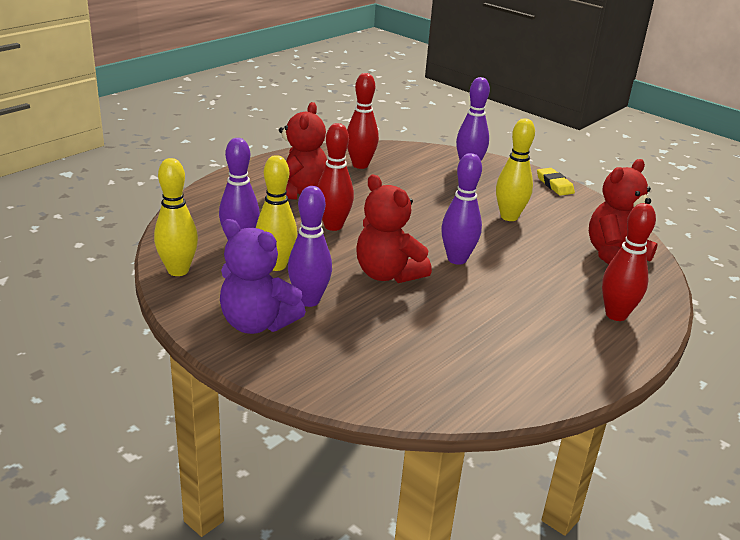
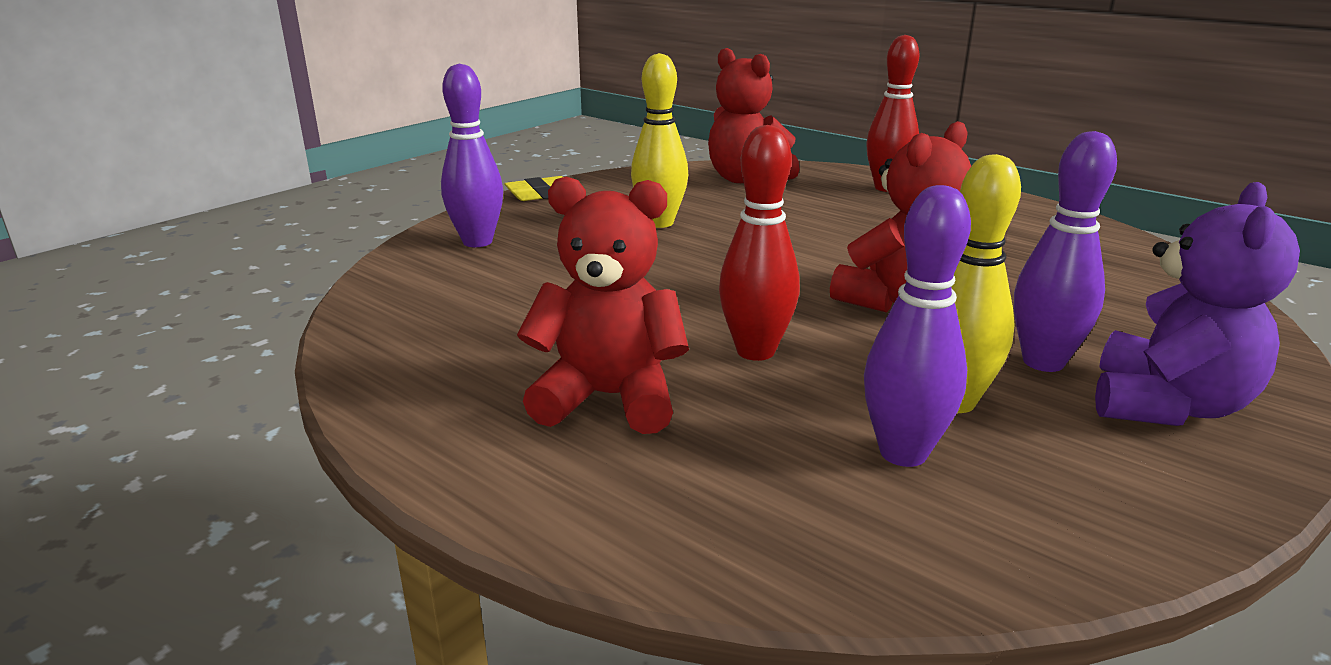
camera: 90 degrees left, 5 degrees down
(178, 270) = (1085, 530): yellow bowling pin -> none
(360, 165) = (457, 332): red bowling pin -> none
(457, 259) = (814, 256): purple bowling pin -> none

